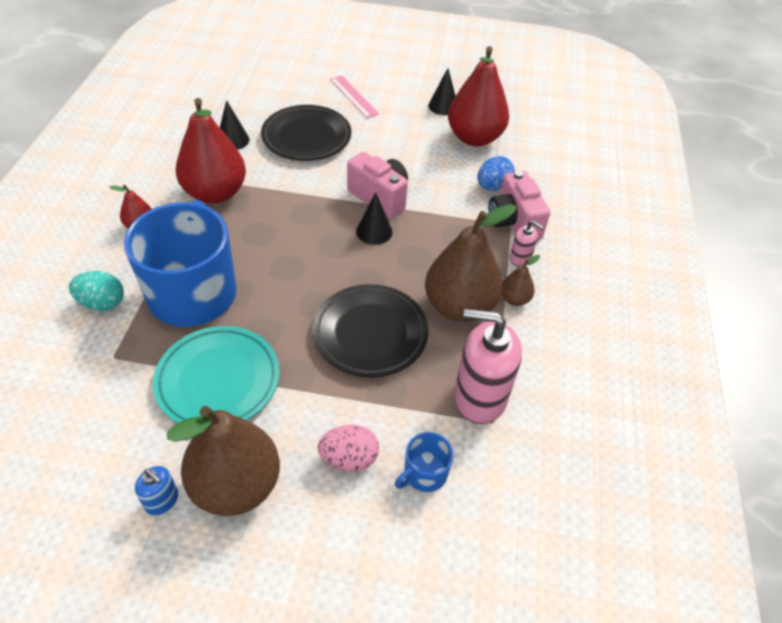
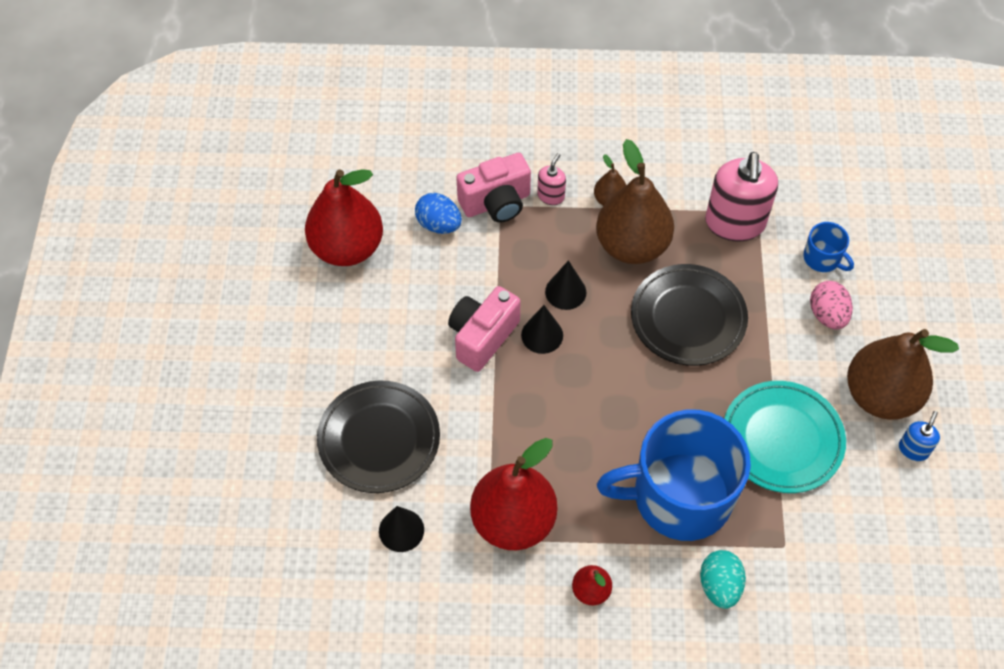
camera: 95 degrees left, 10 degrees up
(354, 96) = (274, 397): pink ruler -> none
(443, 106) = (282, 287): black cone -> black cone (565, 292)

